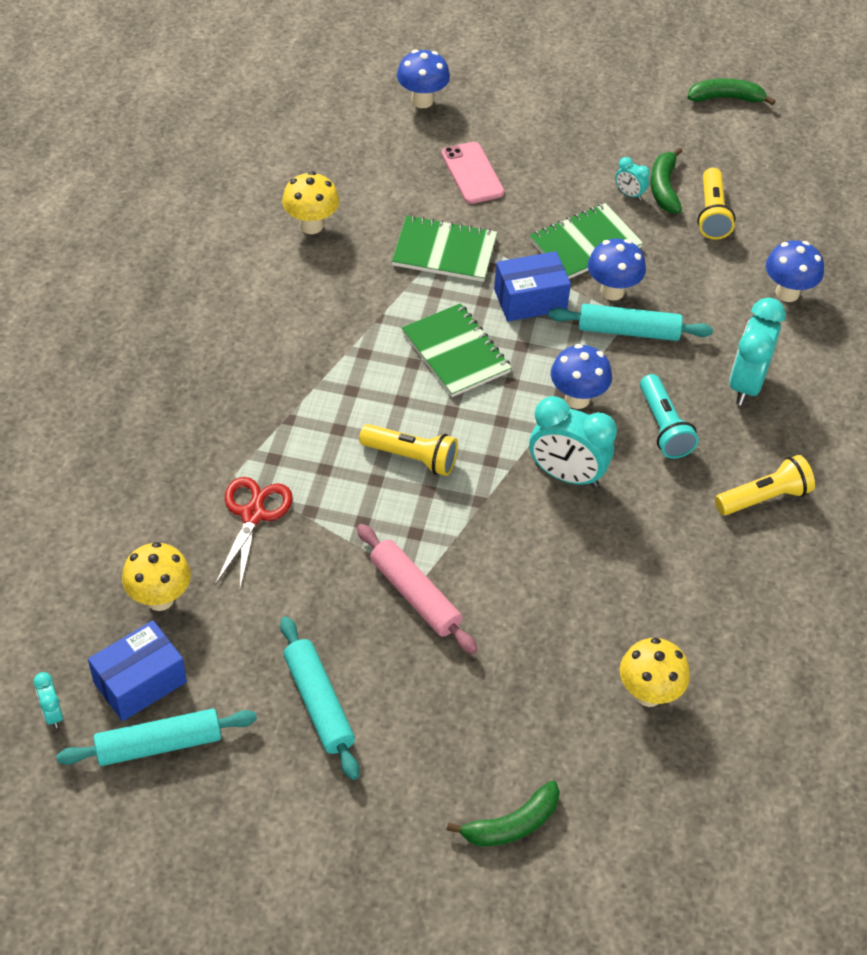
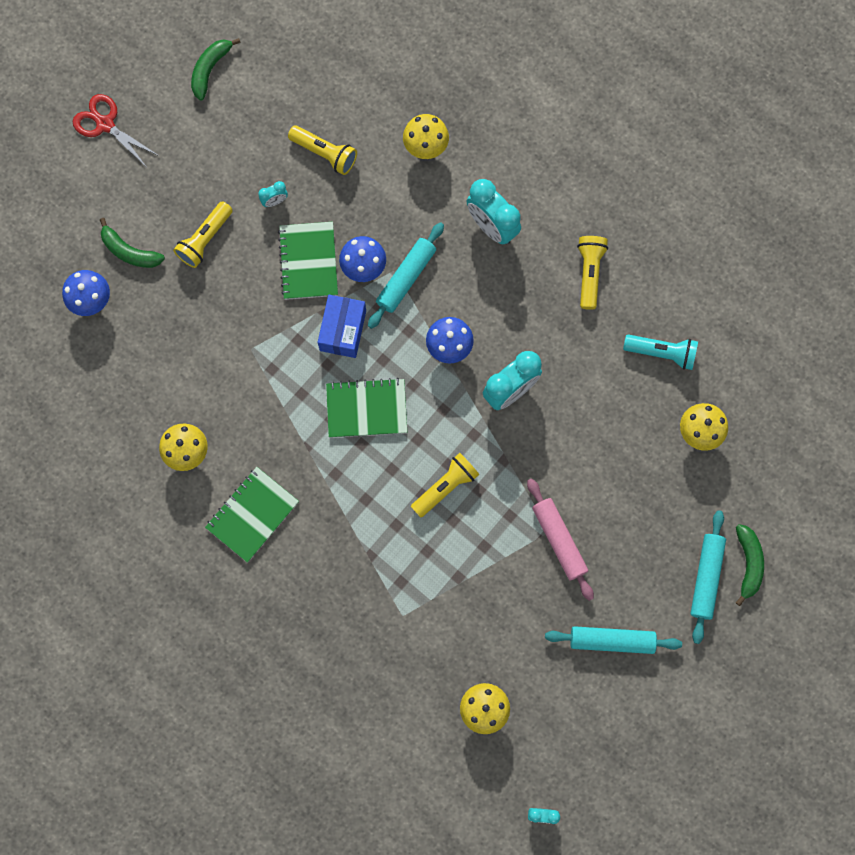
camera: 60 degrees left, 25 degrees up
(140, 682) = (544, 748): blue box -> none
(159, 745) = (596, 754): turquoise rolling pin -> turquoise rolling pin (706, 577)
(253, 515) = (443, 617): red scissors -> red scissors (105, 124)
(415, 595) = (559, 540): pink rolling pin -> pink rolling pin turned 75 degrees clockwise
(444, 251) = (264, 367): green notebook -> green notebook (252, 515)
(472, 173) = (193, 305): pink phone -> none
(547, 157) = (205, 239): none -> yellow flashlight
(663, 427) = (501, 304): turquoise flashlight -> turquoise flashlight (662, 353)
(664, 188) = (281, 172): green banana -> green banana (129, 251)
(787, 293) = (425, 148): blue mushroom -> yellow mushroom

